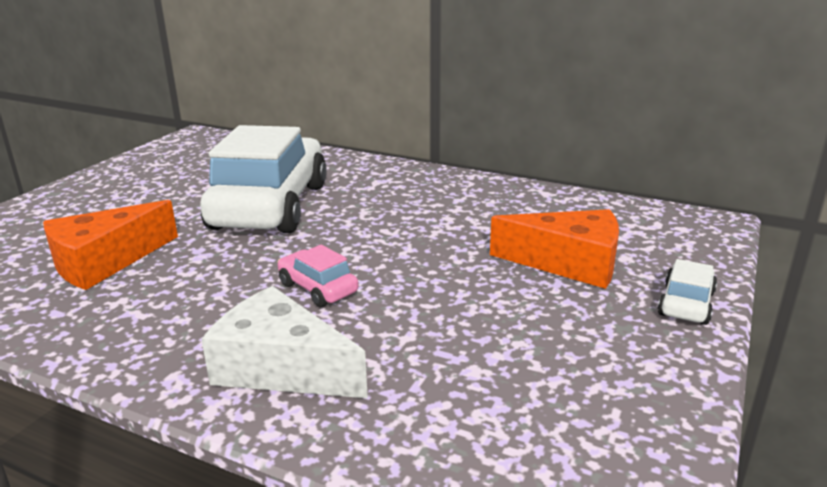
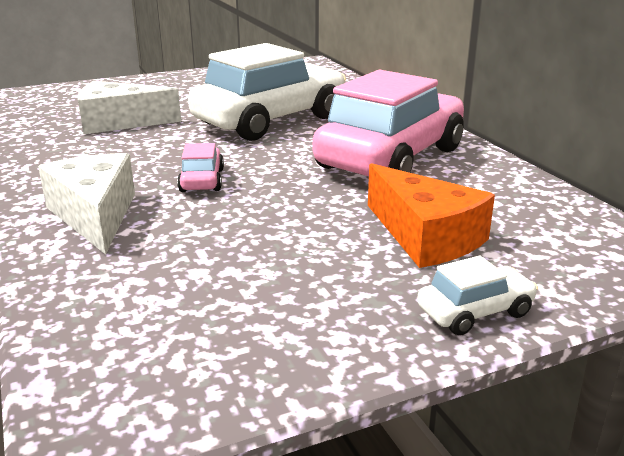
camera: 40 degrees right, 0 degrees up
(105, 261) = (119, 122): orange cheese -> white cheese
(435, 208) = (391, 158): none -> pink car

